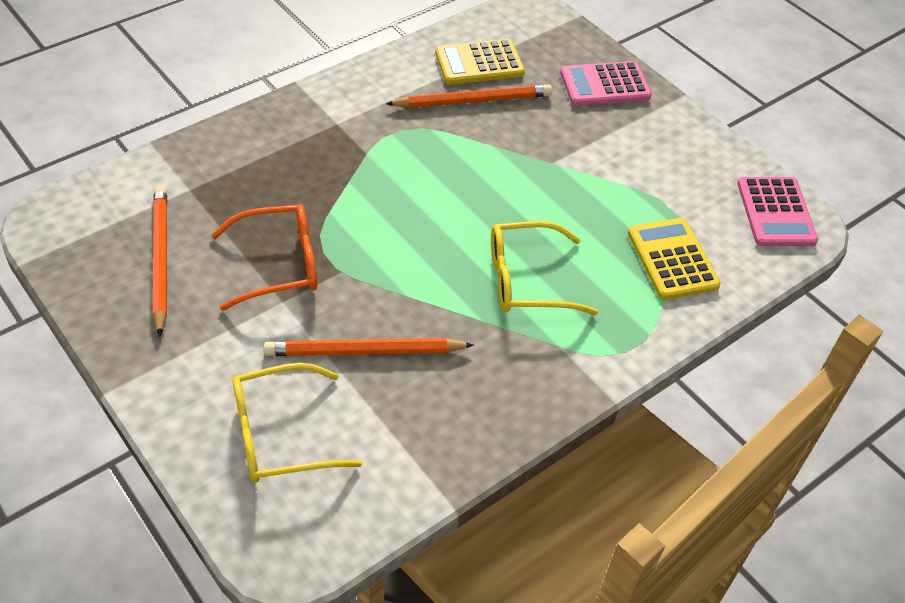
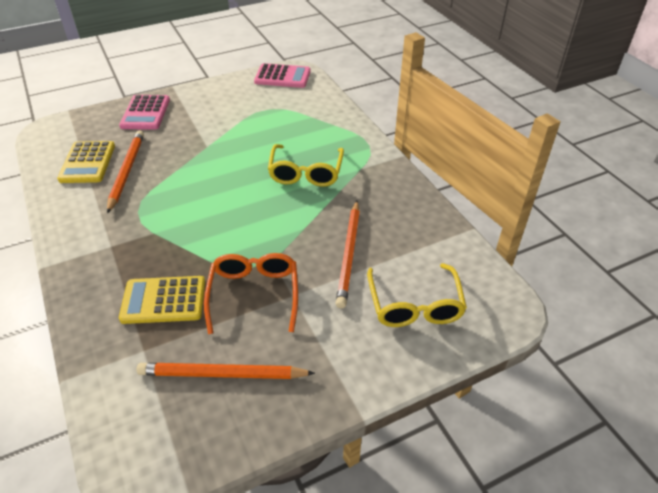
camera: 75 degrees left, 5 degrees down
(672, 259) = (306, 116): yellow calculator -> yellow calculator (163, 300)

